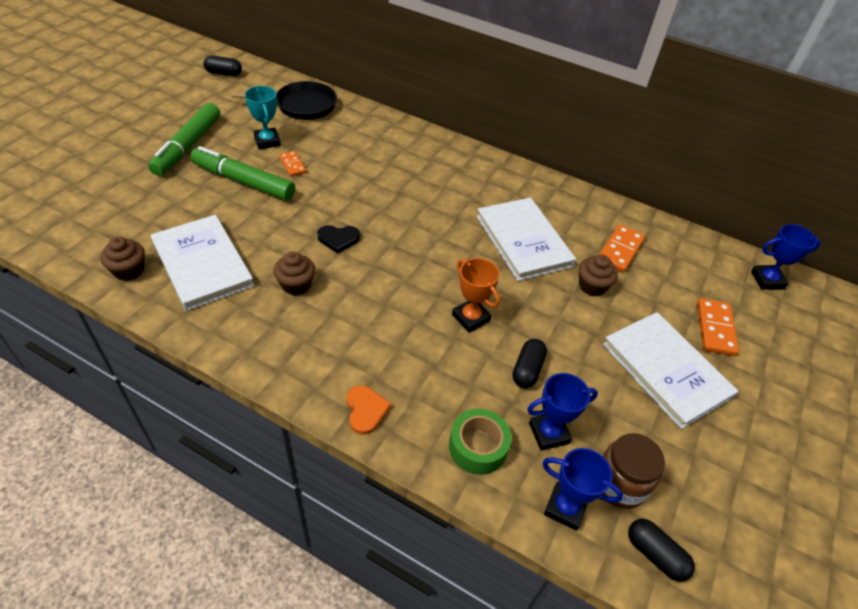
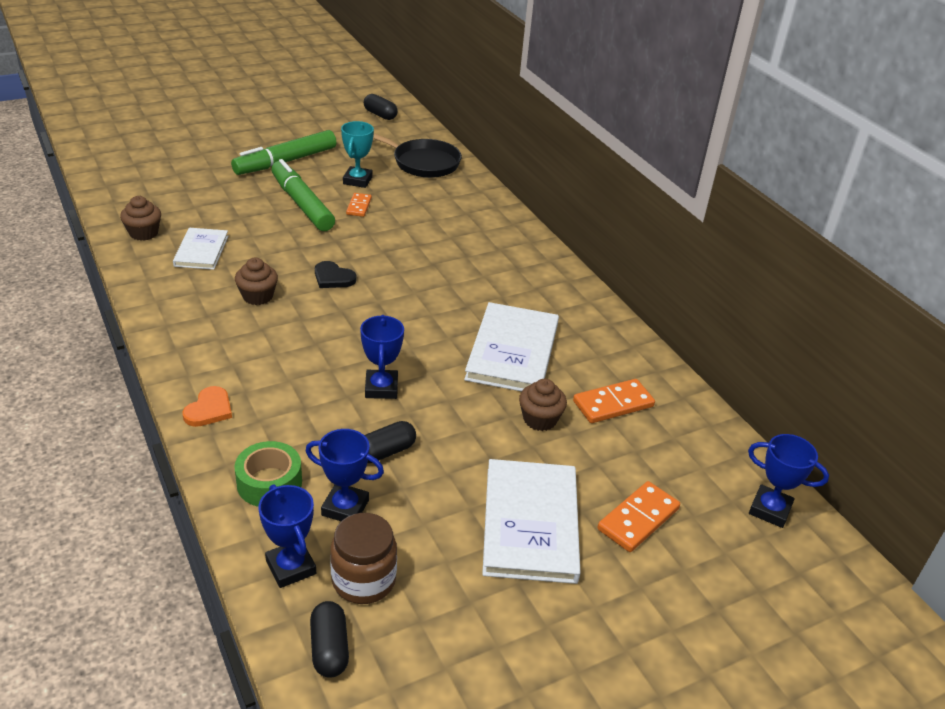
camera: 35 degrees right, 10 degrees down
(202, 264) = (201, 251): white book -> white book, size x0.59
(470, 318) = (381, 388): orange trophy -> blue trophy

